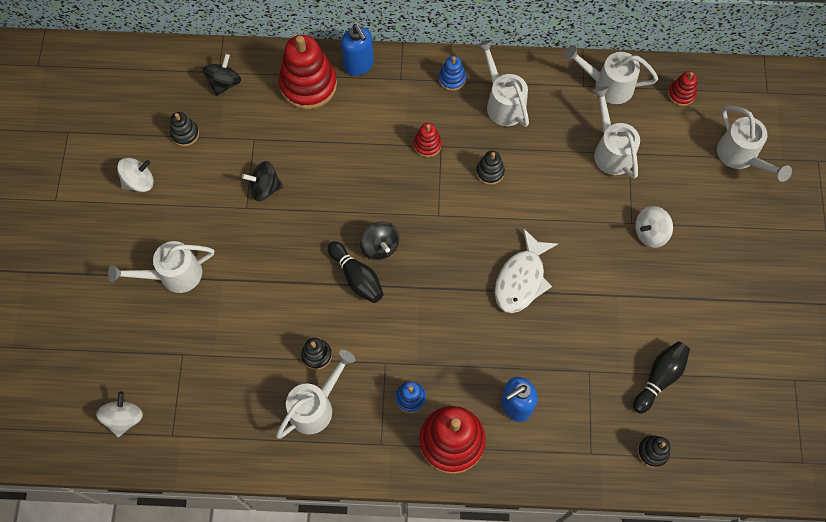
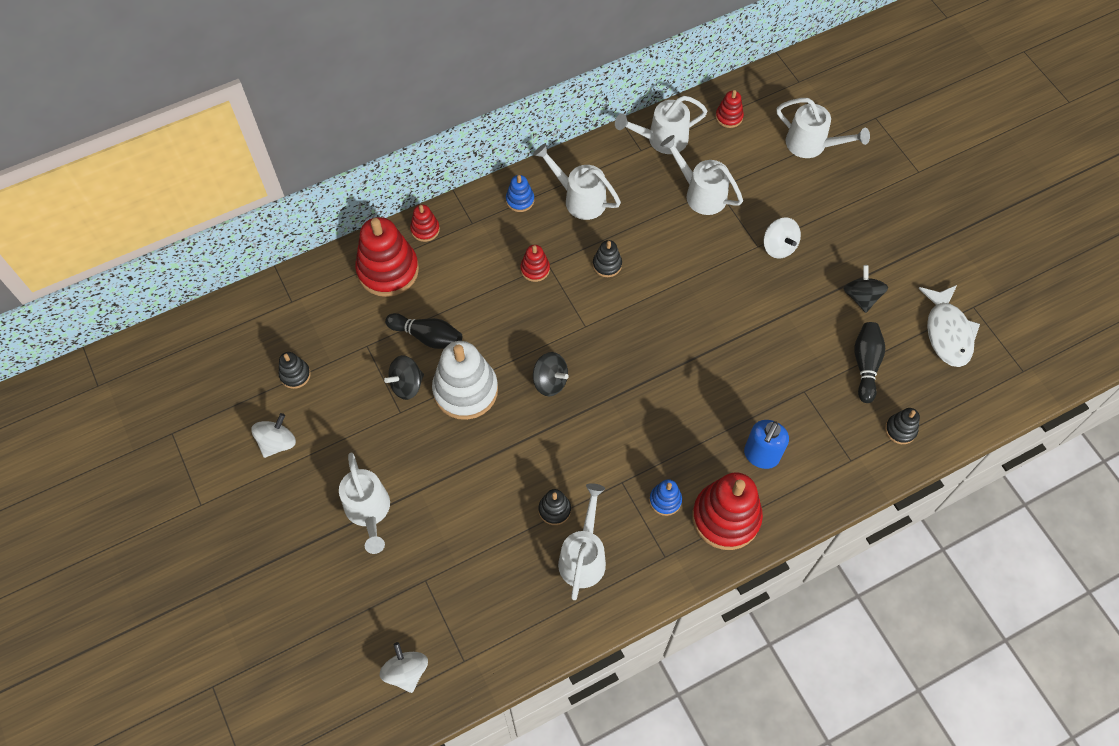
camera: 30 degrees left, 5 degrees down
(173, 275) = (368, 511): white watering can -> white watering can turned 60 degrees counterclockwise
(224, 83) = (304, 308): black spinning top -> black spinning top (861, 297)
(308, 217) = (465, 390): none -> white stacking toy
(357, 277) = (546, 420): black bowling pin -> black bowling pin (427, 336)
(359, 65) = (425, 229): blue soap dispenser -> red stacking toy
(521, 279) = (695, 343): white fish -> white fish (947, 332)
(650, 233) = (779, 246): white spinning top -> white spinning top turned 60 degrees counterclockwise

